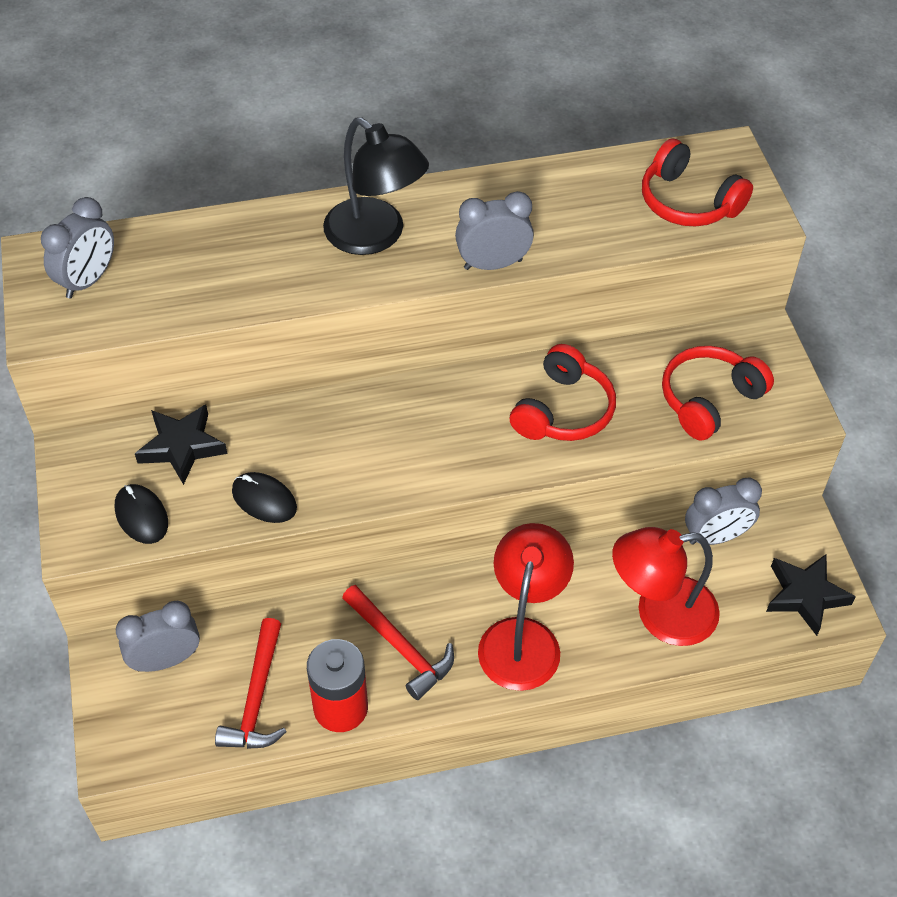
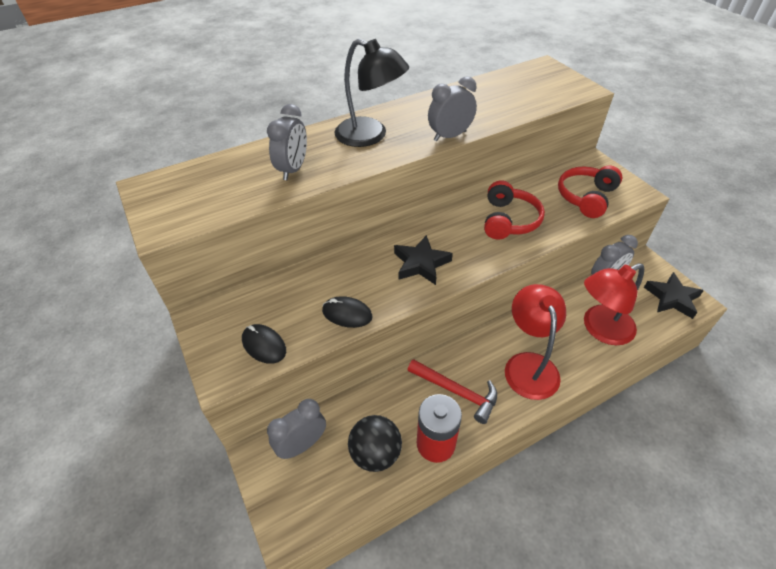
camera: 15 degrees left, 5 degrees down
(88, 280) = (186, 193): grey clock -> grey clock (293, 169)
(182, 447) = (277, 294): black star -> black star (421, 263)
(256, 698) = (375, 453): red hammer -> black ball
(688, 202) = (540, 89): red headphones -> none

